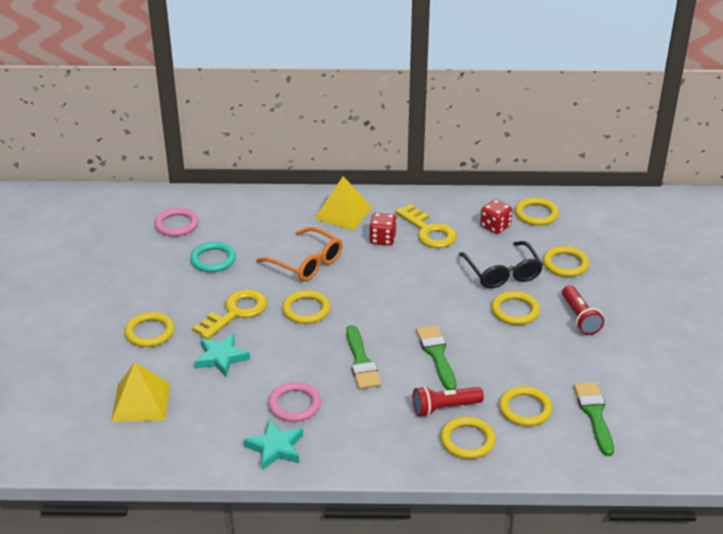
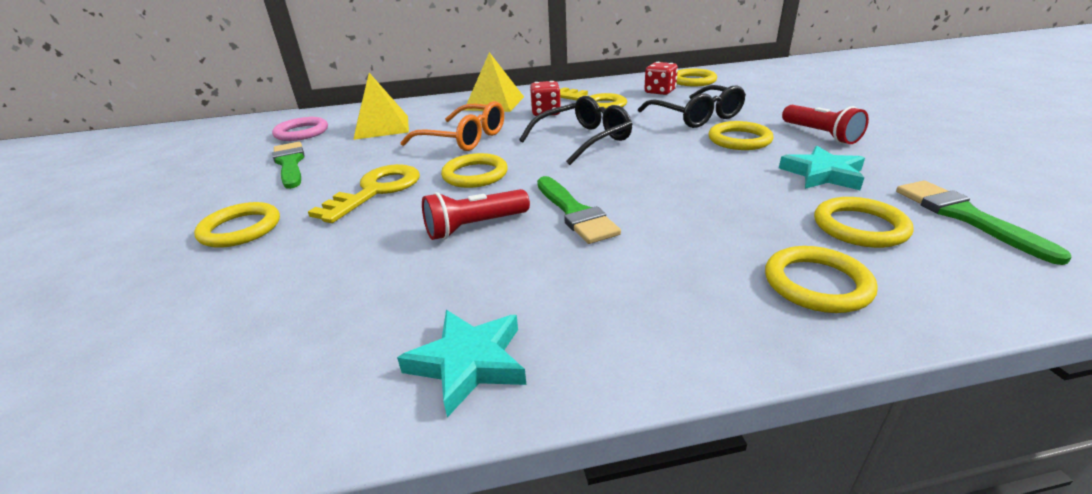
camera: 10 degrees left, 5 degrees down
(141, 402) = (194, 327): yellow pyramid -> yellow pyramid (382, 127)
(213, 259) = (345, 151): turquoise ring -> none
(221, 357) = (354, 241): turquoise star -> turquoise star (822, 174)
(294, 404) = (488, 283): pink ring -> none
(398, 285) = (584, 140): none -> black glasses
(437, 354) = (677, 190): green brush -> green brush (290, 164)
(444, 408) = (739, 246): red flashlight -> red flashlight (475, 227)
(565, 264) = (757, 103): yellow ring -> none

